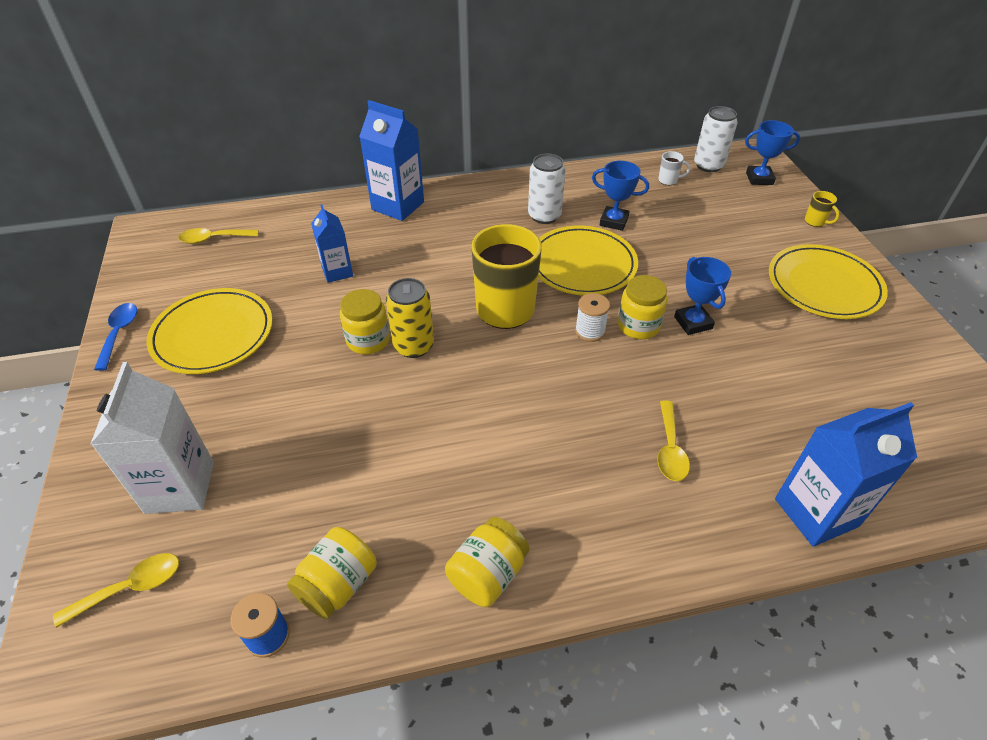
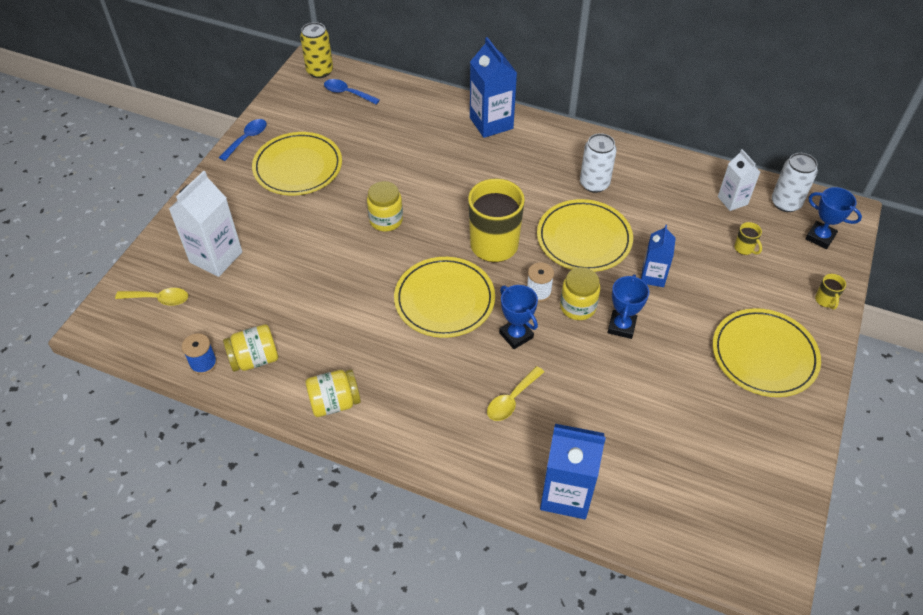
camera: 35 degrees right, 5 degrees up
(214, 239) = (347, 93): yellow spoon -> blue spoon
(337, 272) = (406, 158): blue carton -> blue carton (653, 276)
(413, 346) = (411, 239): yellow can -> yellow can (320, 71)
(506, 387) = (444, 300): none -> yellow plate
(613, 221) = (645, 215): blue trophy -> blue trophy (516, 335)
(668, 180) = (732, 200): white mug -> white carton
(717, 211) = (744, 248): none -> yellow mug

